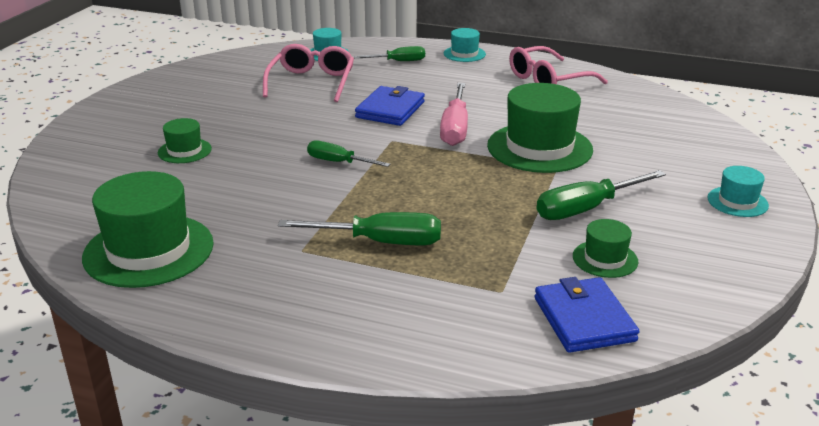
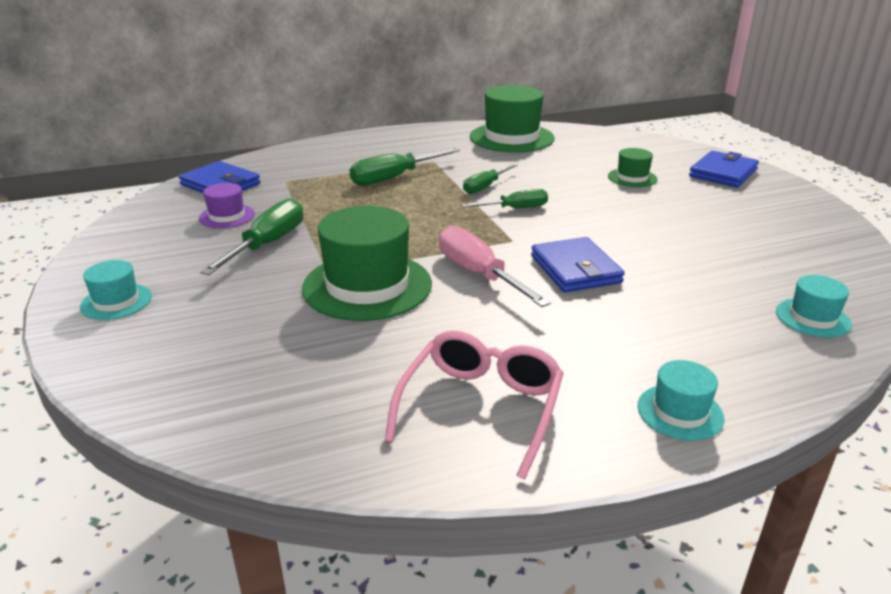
camera: 140 degrees right, 0 degrees up
(112, 126) = (723, 173): none -> blue wallet
(311, 82) = (716, 269): pink glasses -> none
(399, 61) = (717, 346): green screwdriver -> green screwdriver (485, 187)
(605, 259) = (227, 216): green hat -> purple hat

